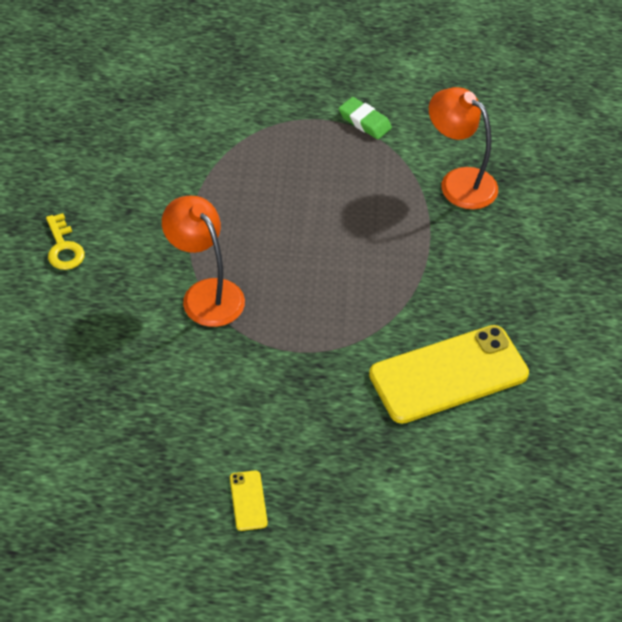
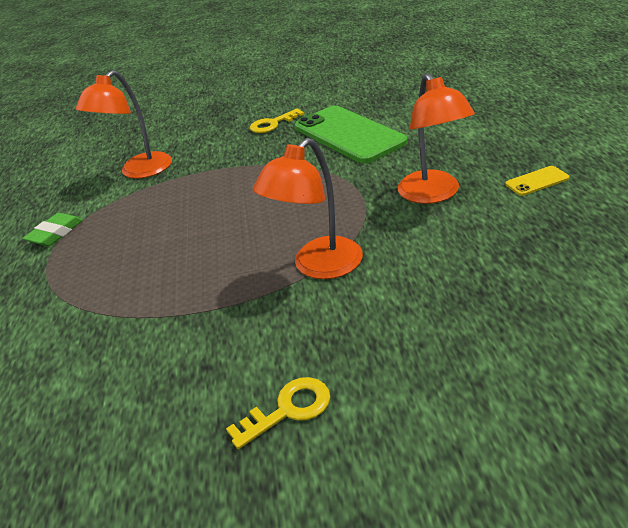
camera: 95 degrees left, 15 degrees down
(272, 408) = (433, 194): none -> orange lamp
(448, 375) = (349, 135): yellow phone -> green phone
(520, 309) = (273, 124): none -> yellow key

